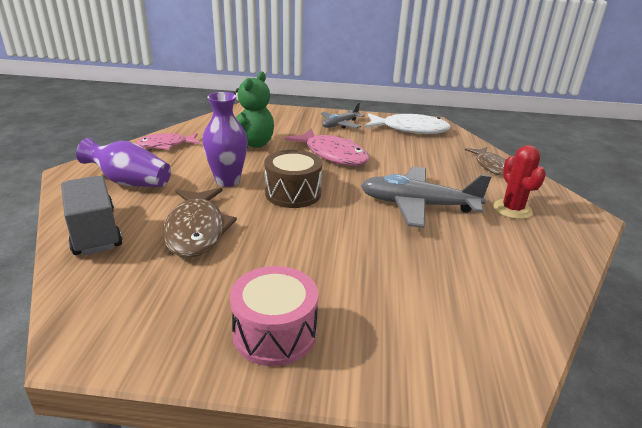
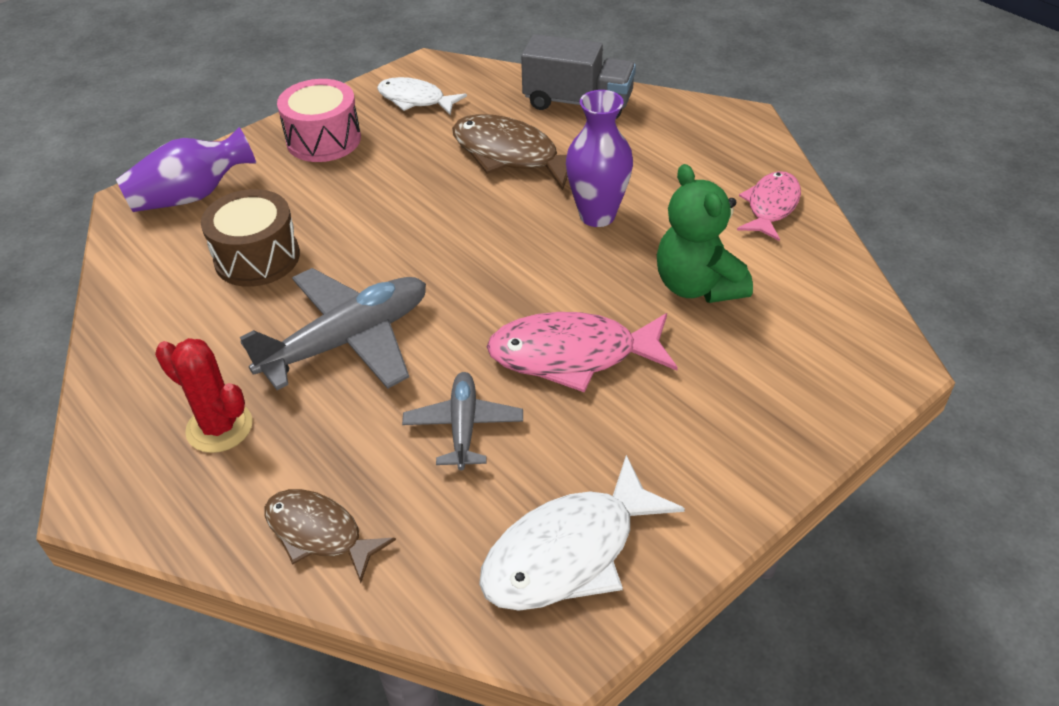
camera: 135 degrees right, 15 degrees up
(129, 182) = (671, 147): purple vase -> purple vase (192, 196)
(156, 316) = (415, 100): none -> white fish
(293, 193) = (505, 251): brown drum -> brown drum (257, 258)
(340, 124) = (692, 452): grey plane -> grey plane (463, 426)

